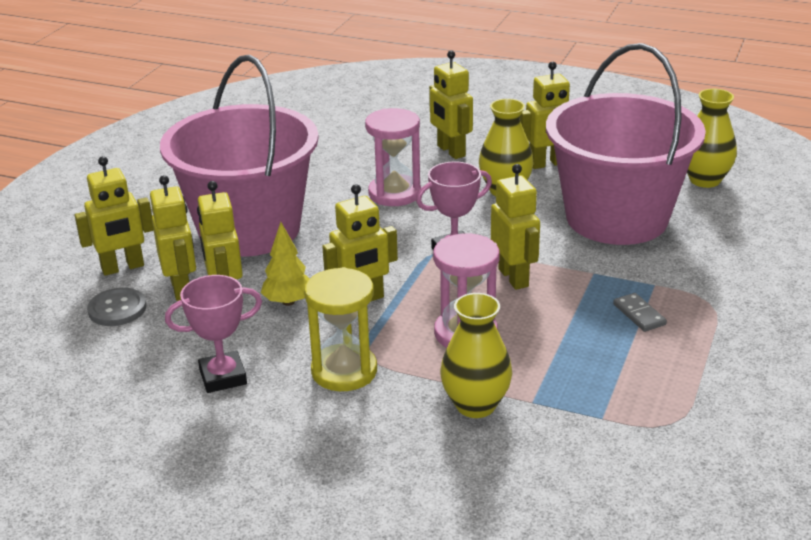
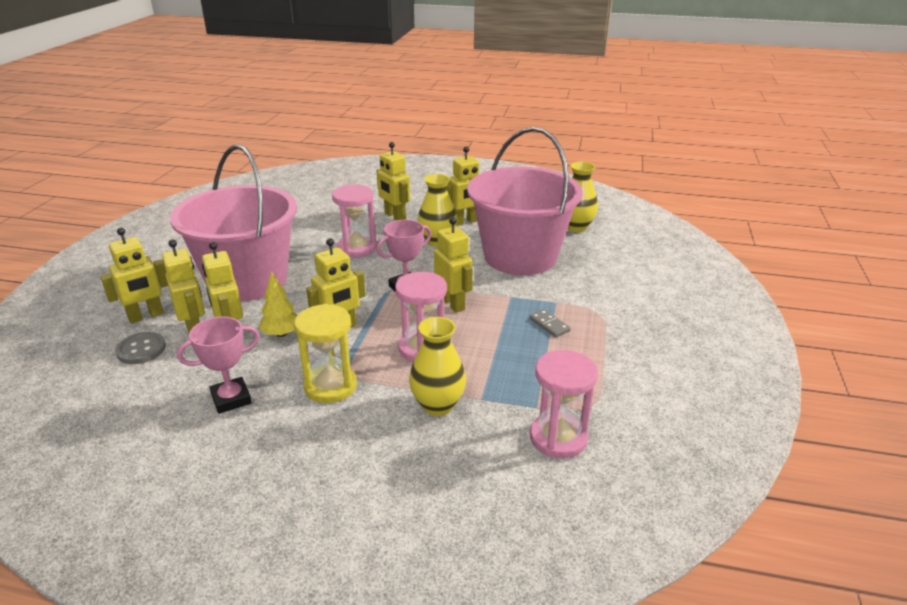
camera: 10 degrees left, 0 degrees up
(623, 457) = (558, 438): none -> pink hourglass

